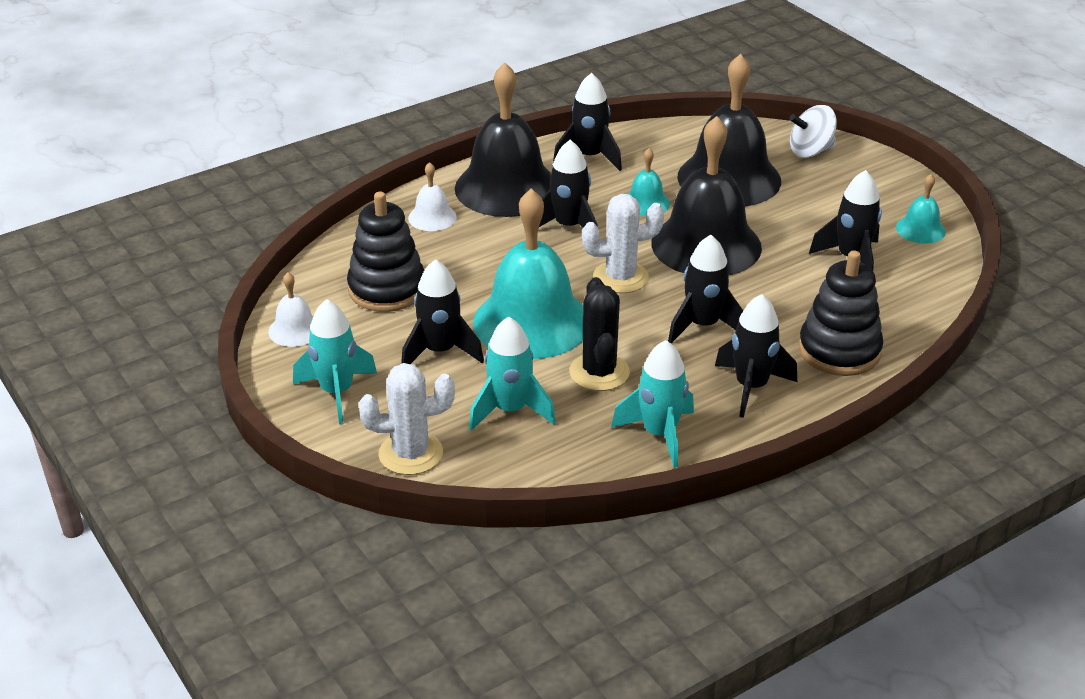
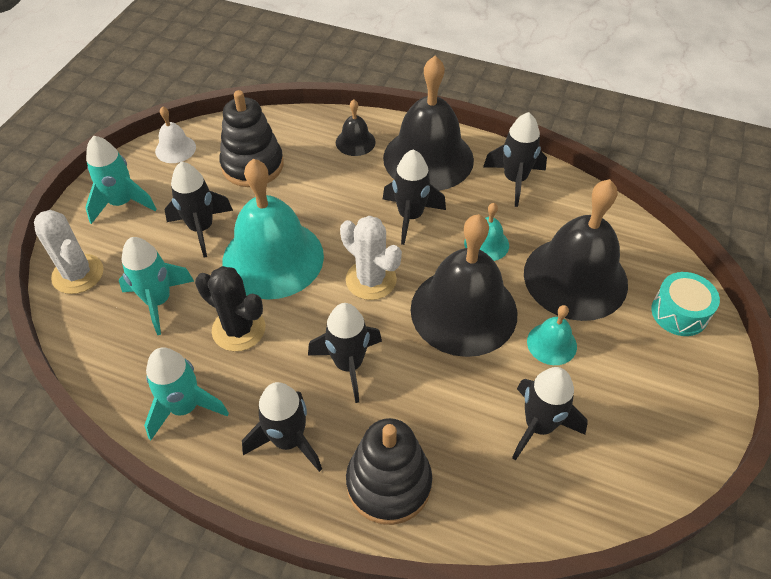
camera: 55 degrees right, 15 degrees up
(432, 217) = (355, 142): white bell -> black bell
(599, 372) = (239, 329): black cactus -> black cactus turned 75 degrees clockwise
(810, 151) = (679, 313): white spinning top -> turquoise drum
(920, 229) = (641, 461): turquoise bell -> turquoise bell (551, 343)

